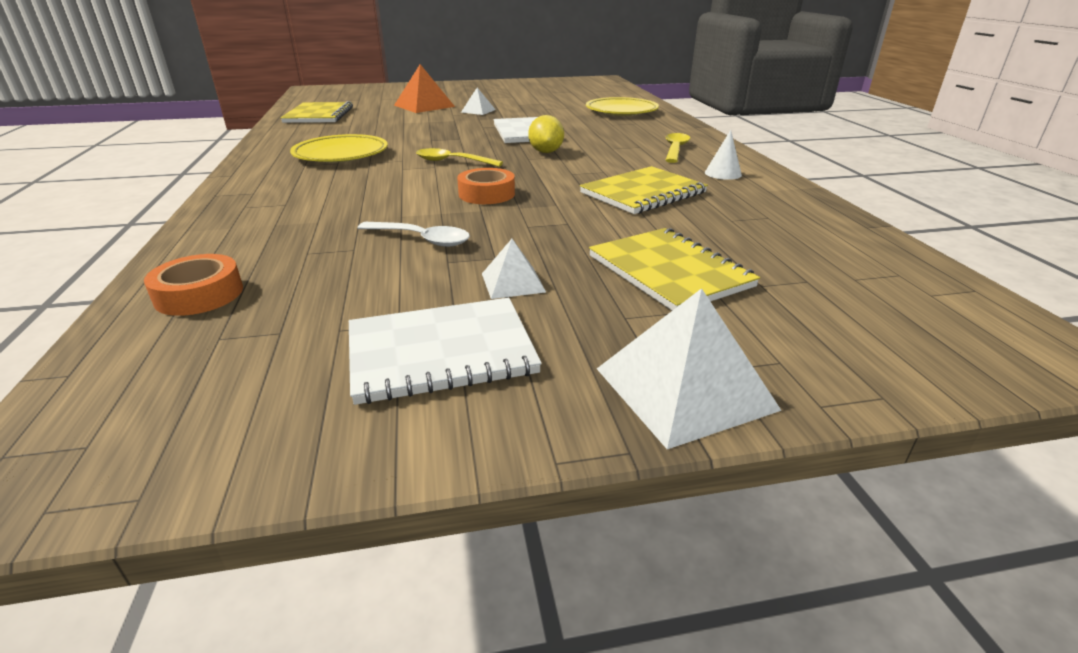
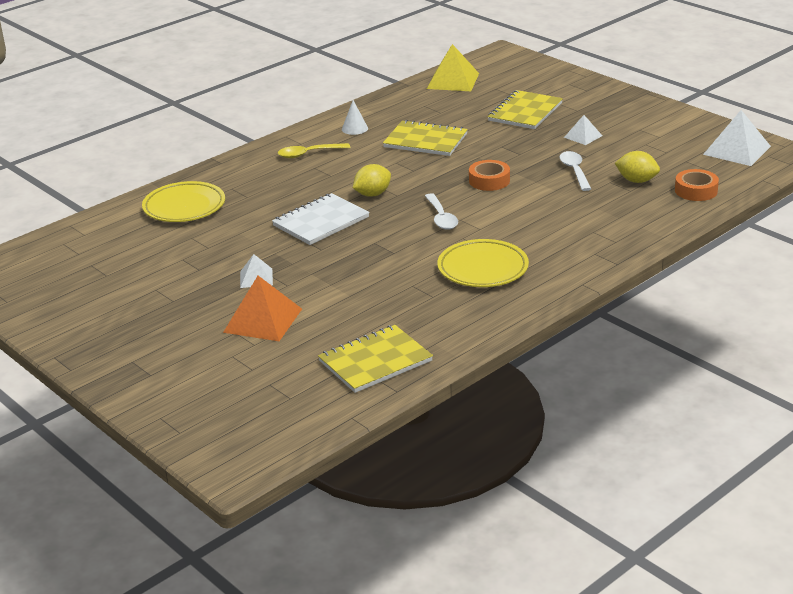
camera: 120 degrees left, 0 degrees up
(317, 266) = (636, 181): none -> yellow lemon
(441, 352) = (648, 130): white notebook -> none
(452, 162) = (441, 218): yellow spoon -> white spoon
(684, 388) = (607, 93): white pyramid -> white pyramid (737, 150)
(870, 258) = (453, 81): none -> yellow pyramid

